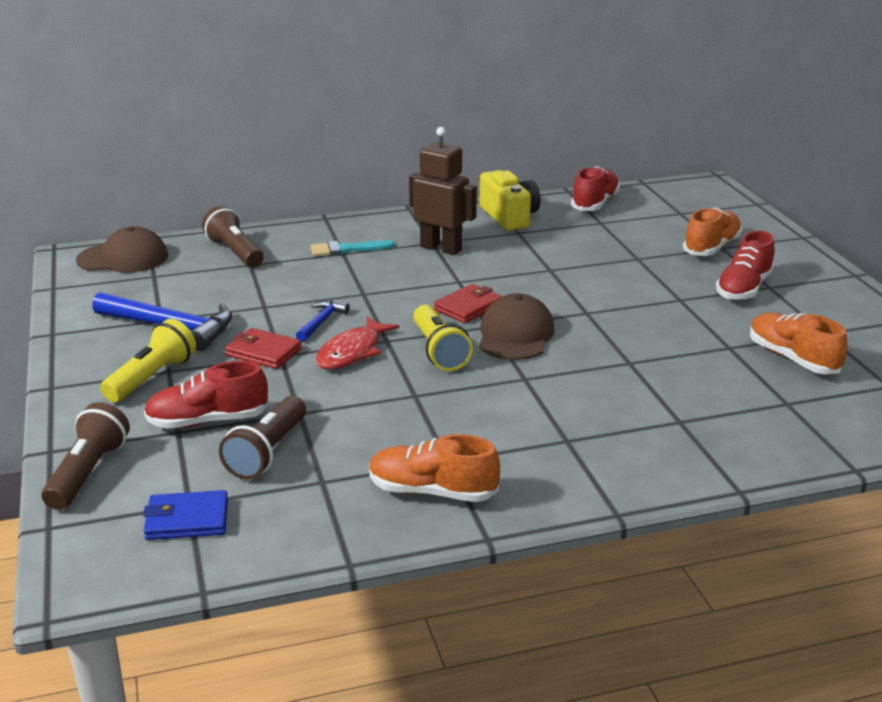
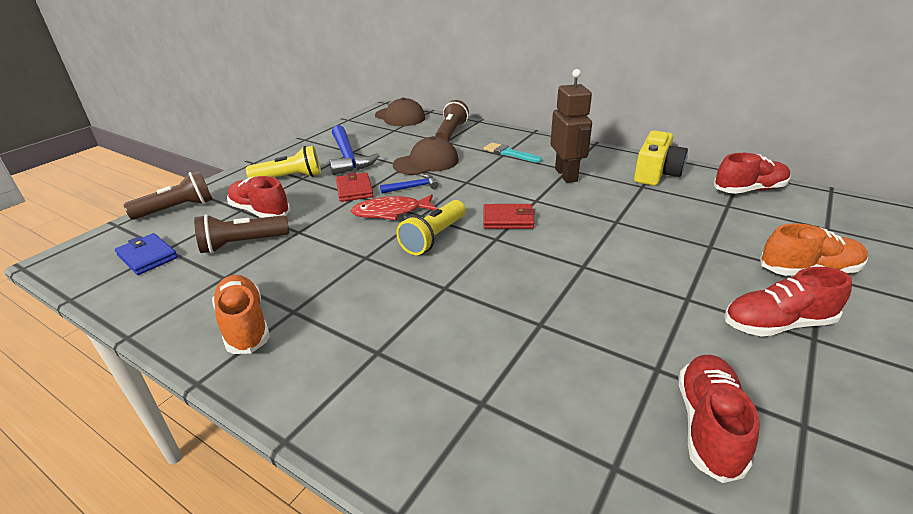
camera: 50 degrees right, 5 degrees up
(515, 335) = (500, 253): brown cap -> brown cap (426, 162)
(792, 358) = (708, 426): orange shoe -> red shoe

